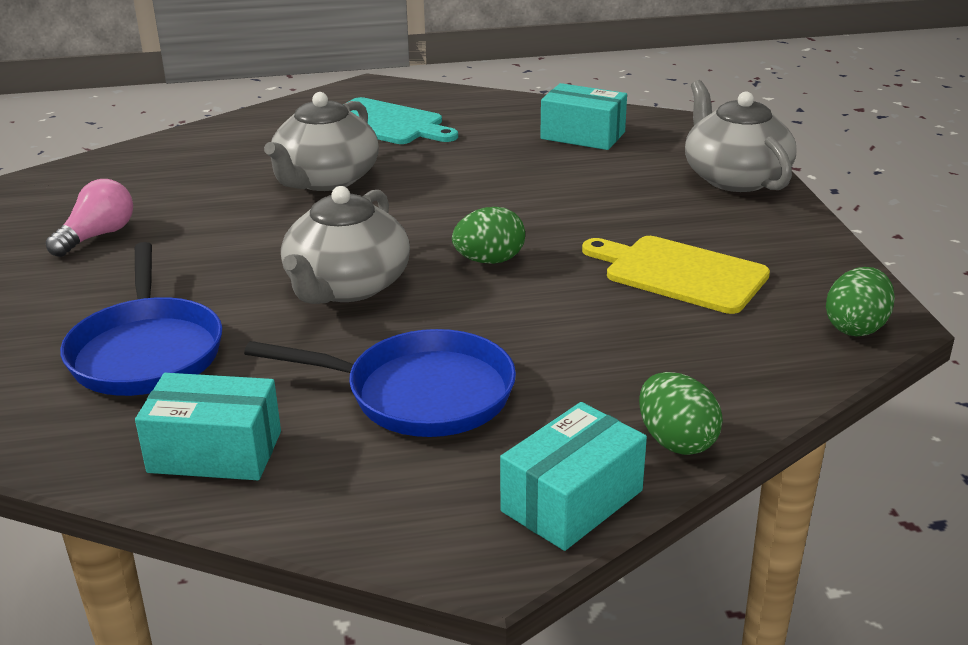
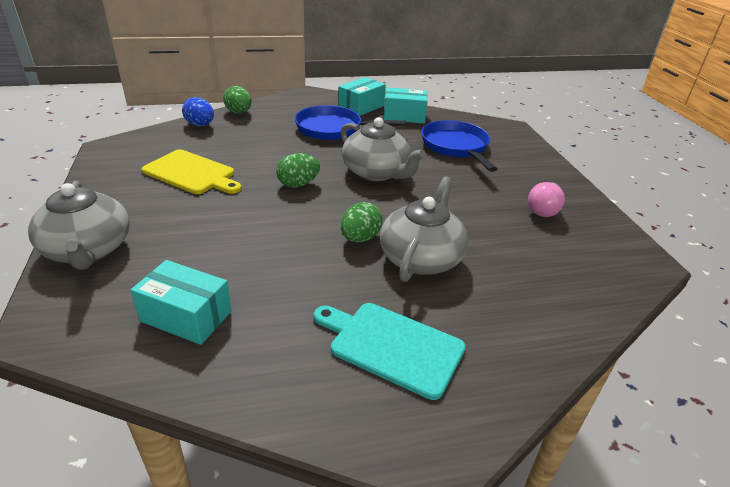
camera: 175 degrees right, 5 degrees up
(346, 286) = (376, 172): grey teapot -> grey teapot turned 120 degrees clockwise
(572, 501) = (281, 101): turquoise box -> turquoise box (361, 107)
(746, 390) = (200, 125): none -> blue egg
(856, 327) = (126, 145): green egg -> green egg (360, 238)

